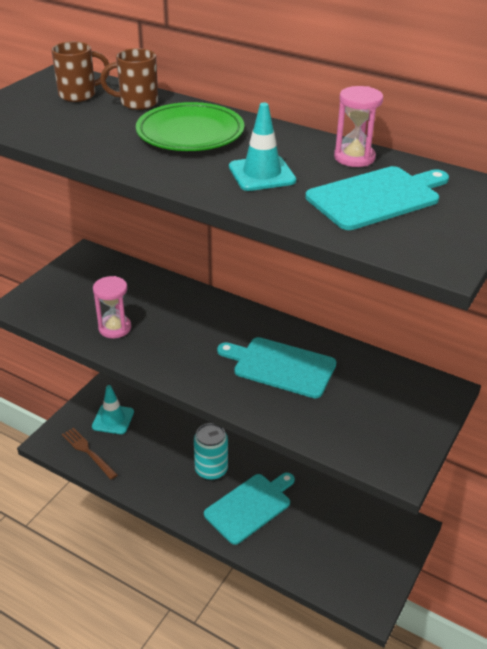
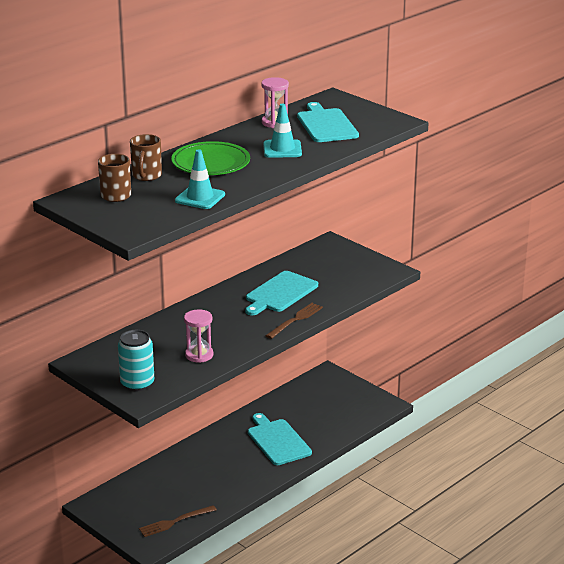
camera: 75 degrees left, 10 degrees down
(113, 419) = (139, 503): turquoise traffic cone -> turquoise traffic cone (200, 198)
(211, 470) = (230, 455): turquoise can -> turquoise can (137, 384)
(218, 392) = (295, 320): none -> brown fork

